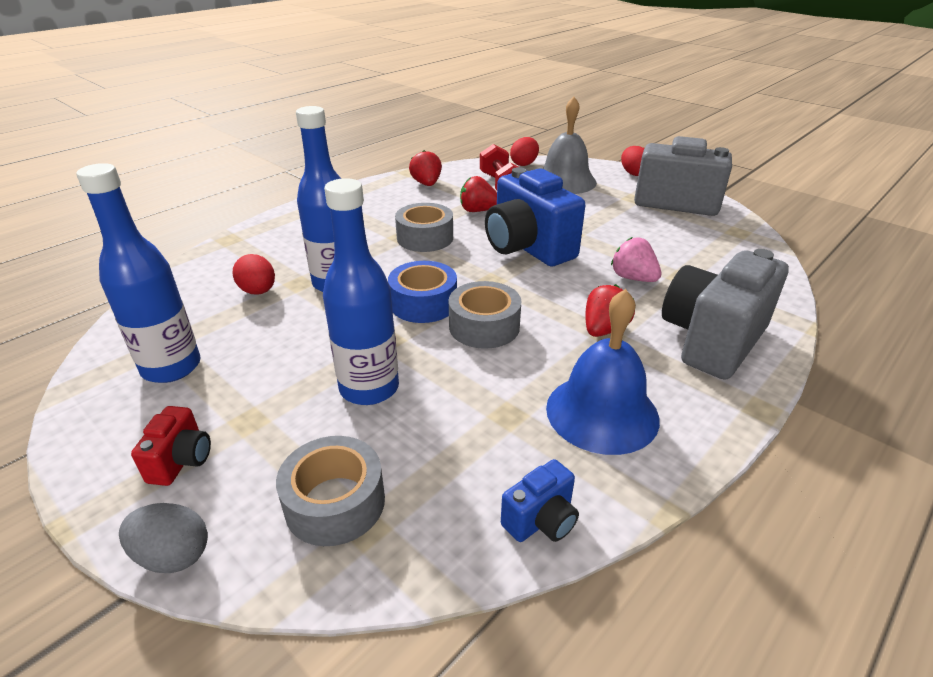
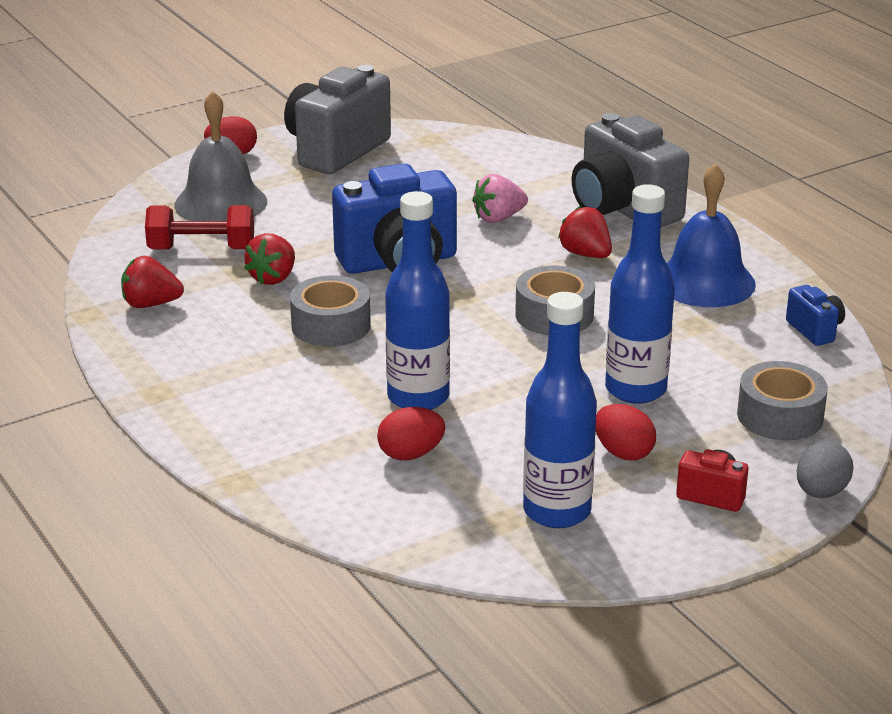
camera: 75 degrees left, 5 degrees down
(423, 303) = (492, 344): blue tape -> none
(524, 164) = (134, 219): red egg -> red egg (623, 453)

